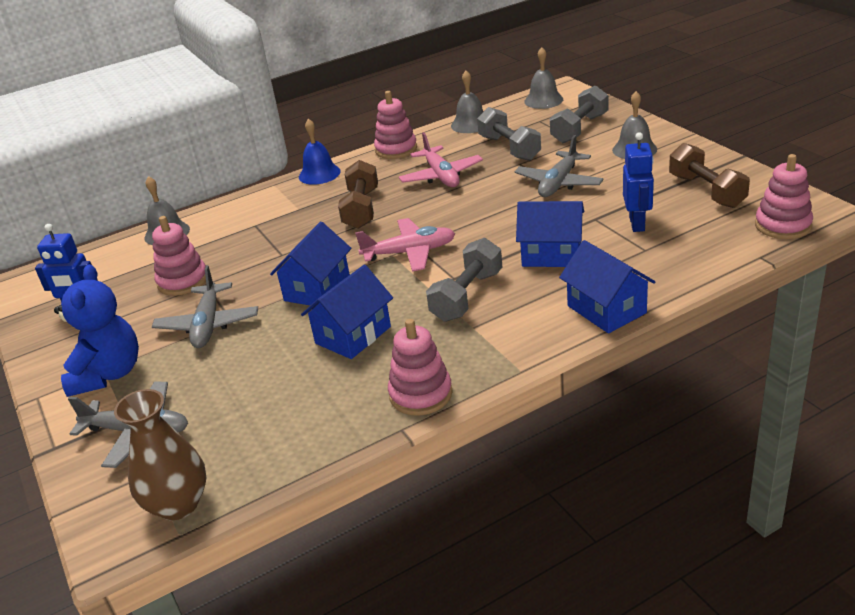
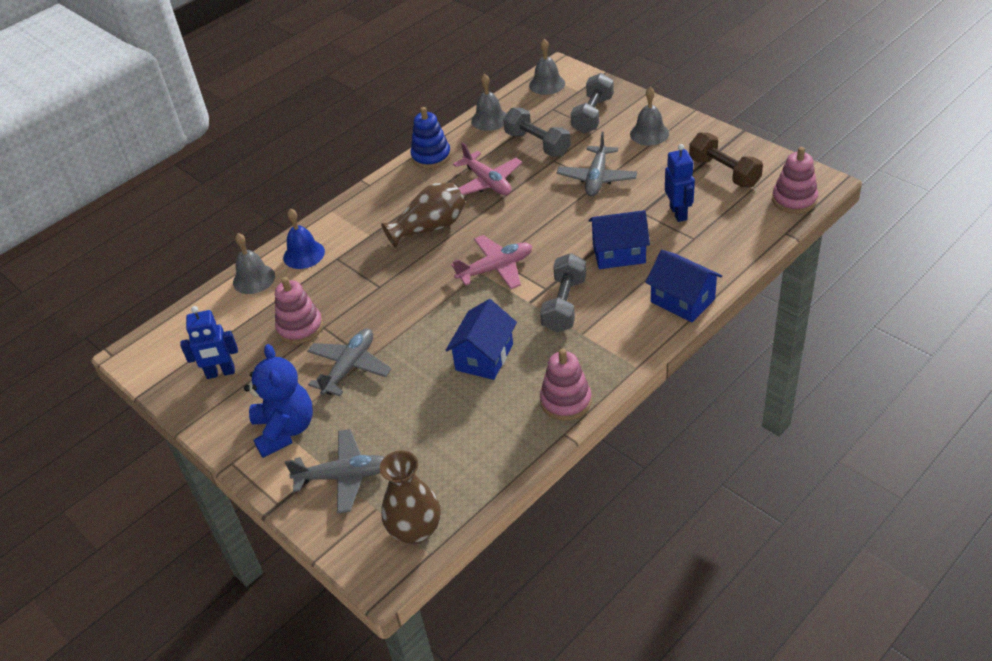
camera: 15 degrees left, 10 degrees up
(208, 324) = (349, 367): grey plane -> grey plane turned 135 degrees counterclockwise
(317, 288) = (430, 317): blue house -> none
(319, 174) = (370, 193): blue bell -> blue bell (304, 254)
(361, 209) = (430, 228): brown dumbbell -> brown vase
(396, 149) = (431, 156): pink stacking toy -> blue stacking toy

